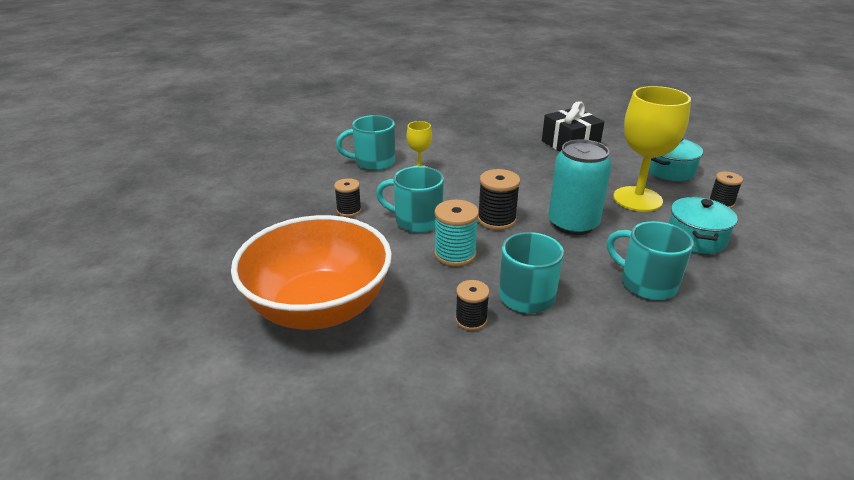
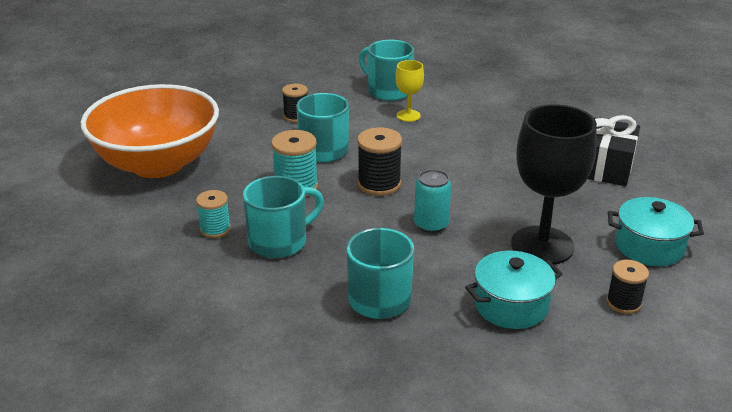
camera: 50 degrees right, 0 degrees up
(471, 320) = (215, 229): black spool -> turquoise spool
(573, 224) = (431, 225): turquoise can -> turquoise can, size x0.58
(637, 199) = (542, 245): yellow goblet -> black goblet

